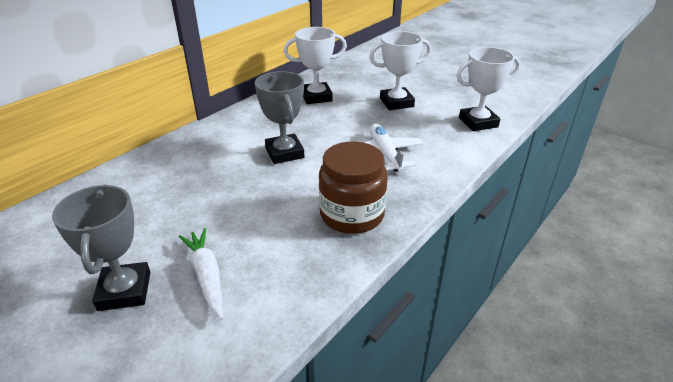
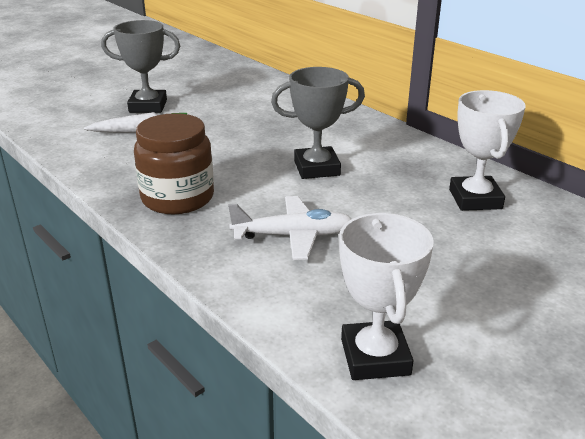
camera: 100 degrees right, 5 degrees down
(396, 102) = (459, 272): white trophy -> none

